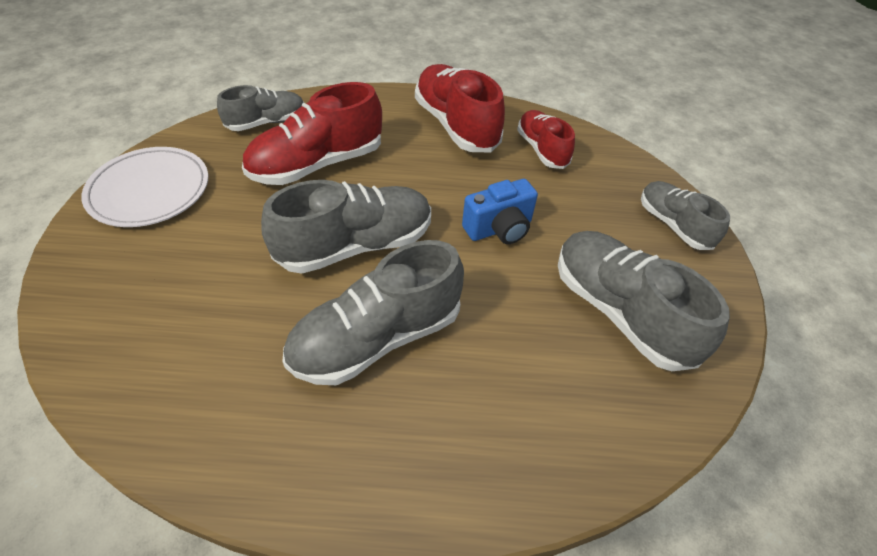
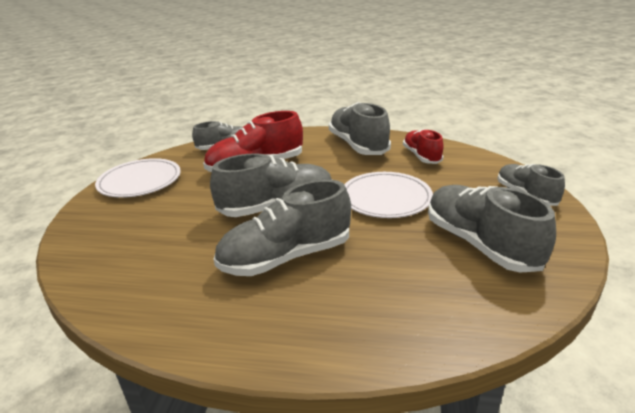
camera: 10 degrees right, 20 degrees down
(456, 125) = (358, 145): red shoe -> grey shoe
(499, 229) = (386, 198): blue camera -> white plate

